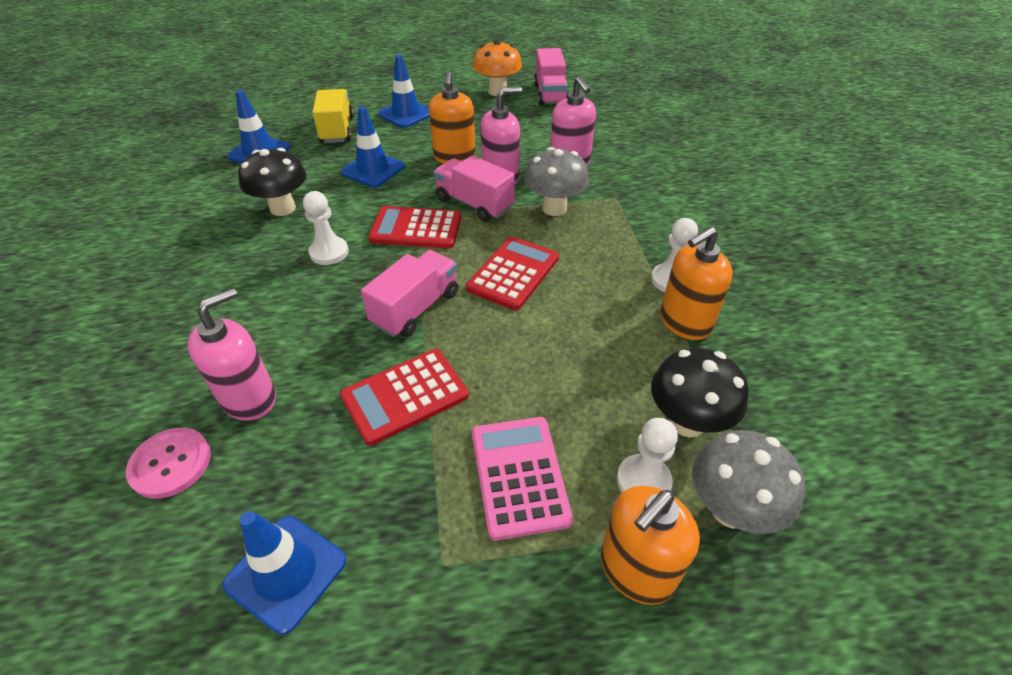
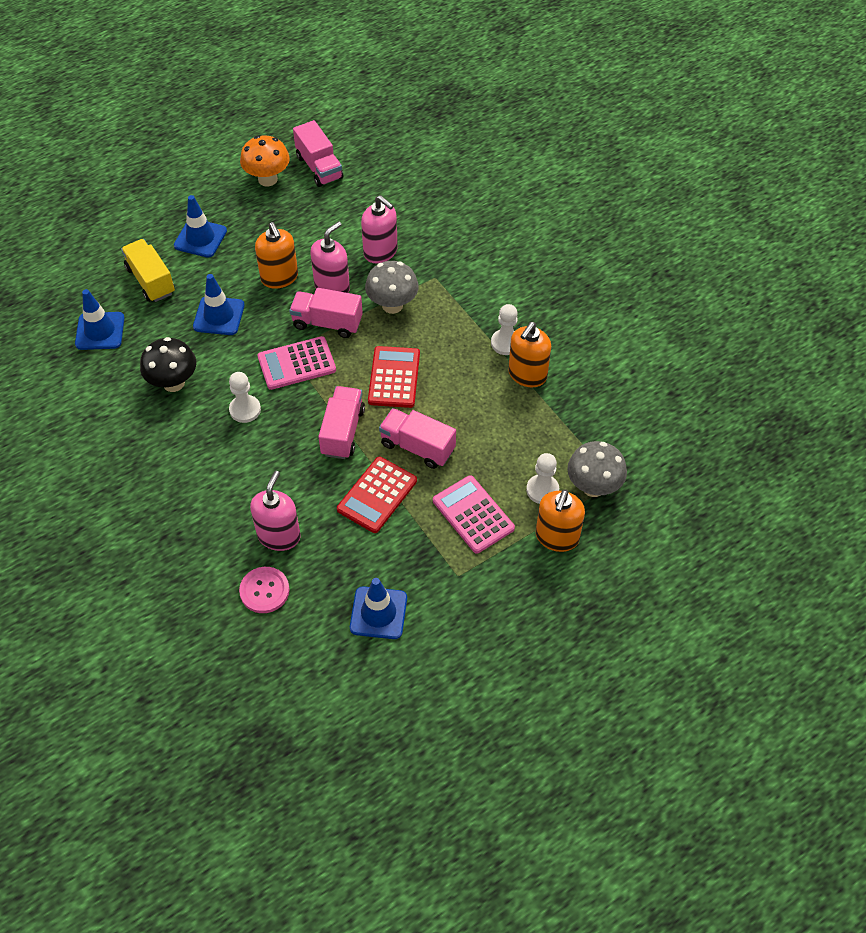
camera: 25 degrees left, 10 degrees up
(416, 228) = (297, 363): red calculator -> pink calculator
(494, 357) = (417, 447): none -> pink truck
(687, 422) = (553, 445): black mushroom -> none

